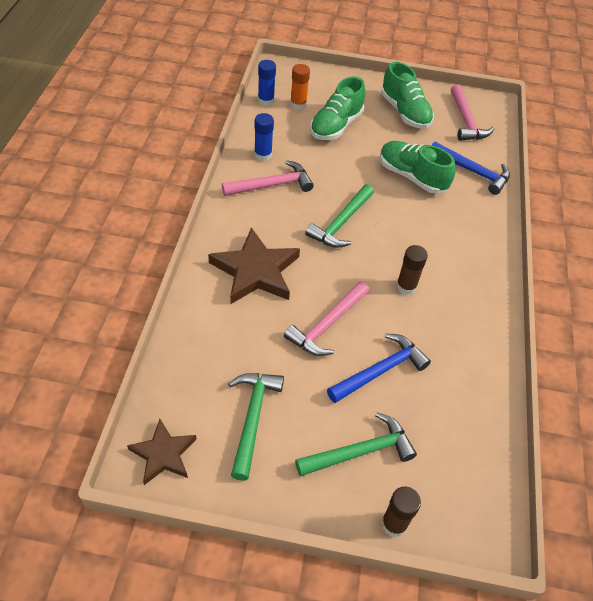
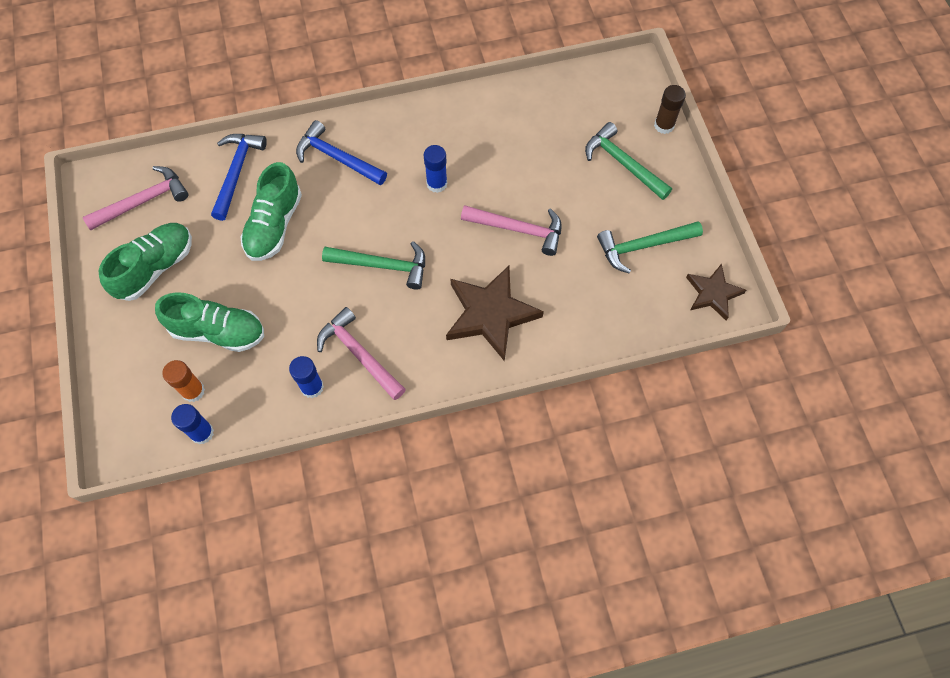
camera: 110 degrees left, 15 degrees up
(380, 370) = (541, 174): blue hammer -> blue hammer (337, 158)
(406, 286) = (437, 184): brown glue stick -> blue glue stick

